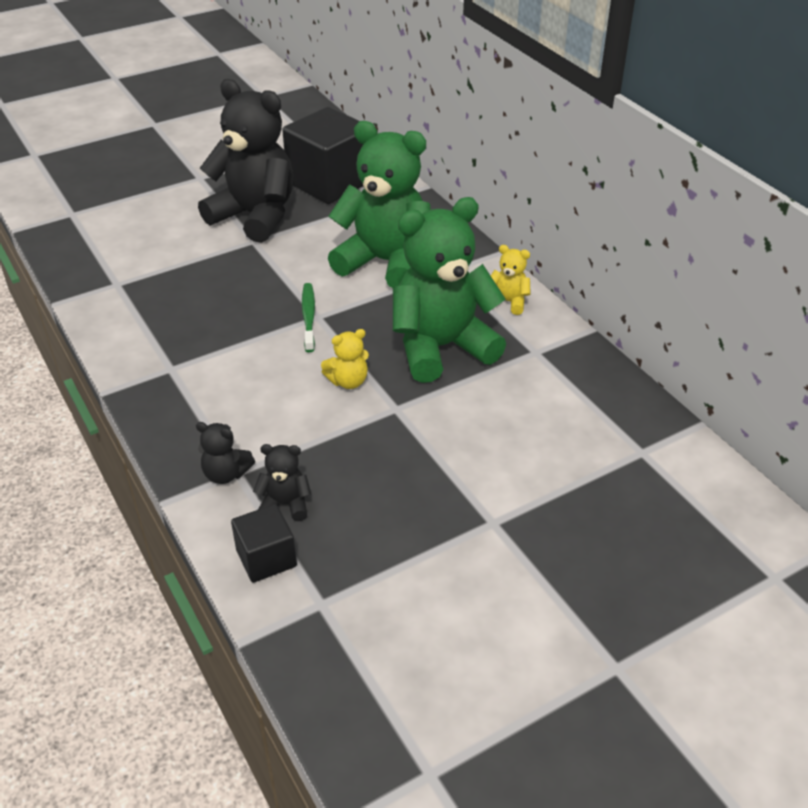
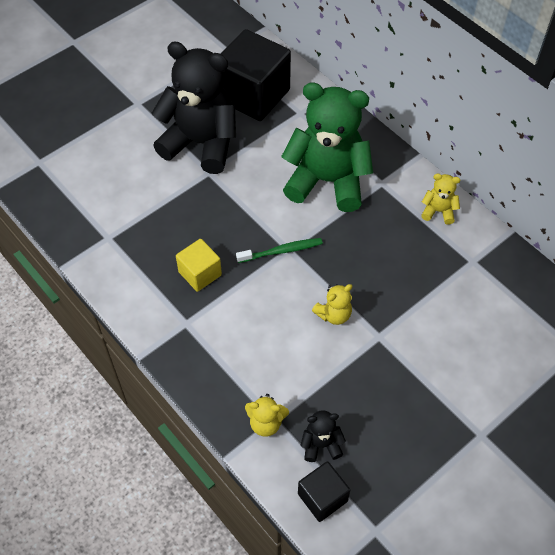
camera: 10 degrees left, 15 degrees up
(206, 326) = (200, 273): none -> yellow cube
(226, 474) = (266, 423): black teddy bear -> yellow teddy bear
(308, 317) = (281, 251): green toothbrush -> green toothbrush turned 90 degrees clockwise
(441, 347) = (397, 268): green teddy bear -> none

